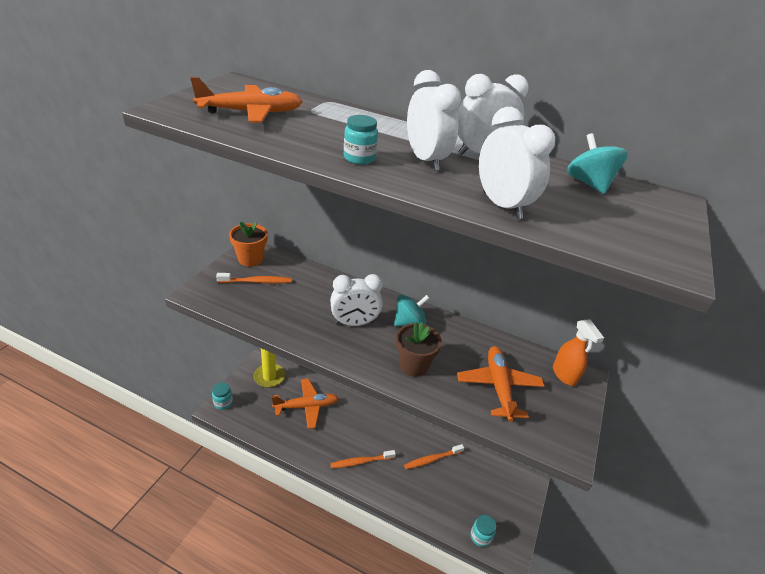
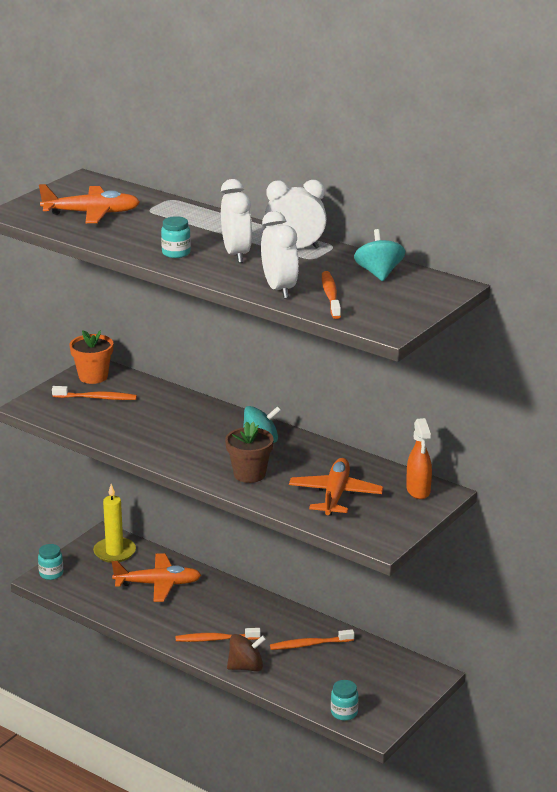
camera: 15 degrees right, 10 degrees down
(354, 323) = (197, 438): white clock -> none
(391, 491) = (246, 667): none -> brown spinning top
(565, 214) = (330, 296): none -> orange toothbrush

